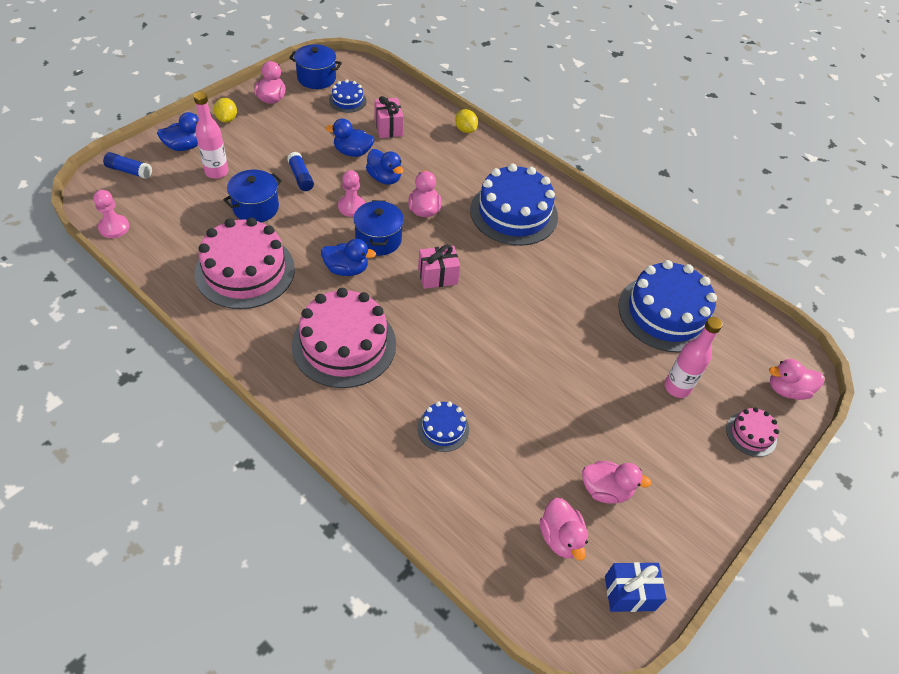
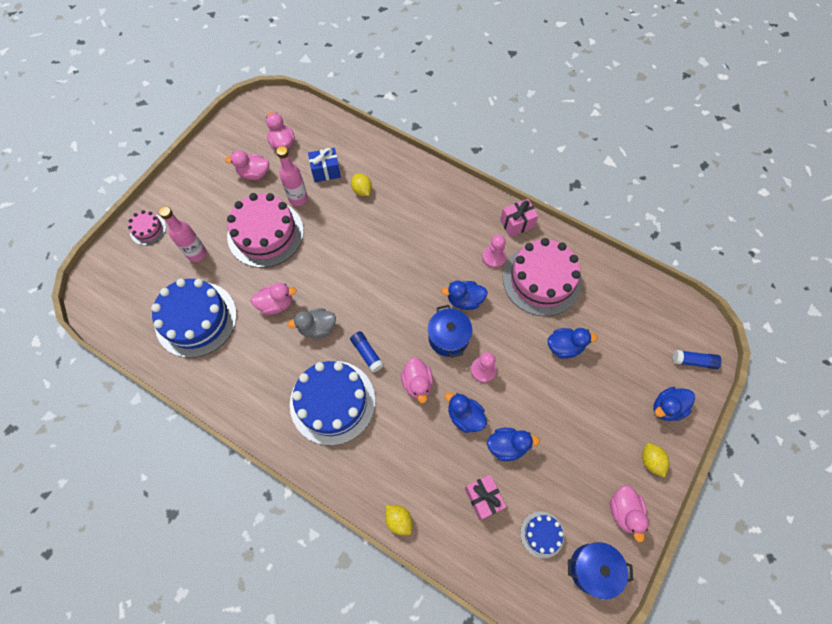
camera: 175 degrees right, 15 degrees up
(114, 227) = (663, 296): pink pawn -> pink pawn (494, 257)
(216, 172) = (619, 381): pink bottle -> pink bottle (298, 198)
(256, 208) = (564, 347): blue pot -> blue duck
(301, 177) = (542, 396): blue glue stick -> blue glue stick (367, 353)
(344, 344) = (444, 235): pink cake -> pink cake (265, 233)
(437, 276) = (389, 311): pink gift -> pink gift (517, 223)
(443, 428) = (362, 190): blue cake -> yellow lemon
(524, 277) = (317, 328): none -> grey duck
(629, 593) = (243, 123): blue gift -> blue gift (326, 171)
(787, 390) = (110, 270): pink duck -> pink duck (276, 304)

